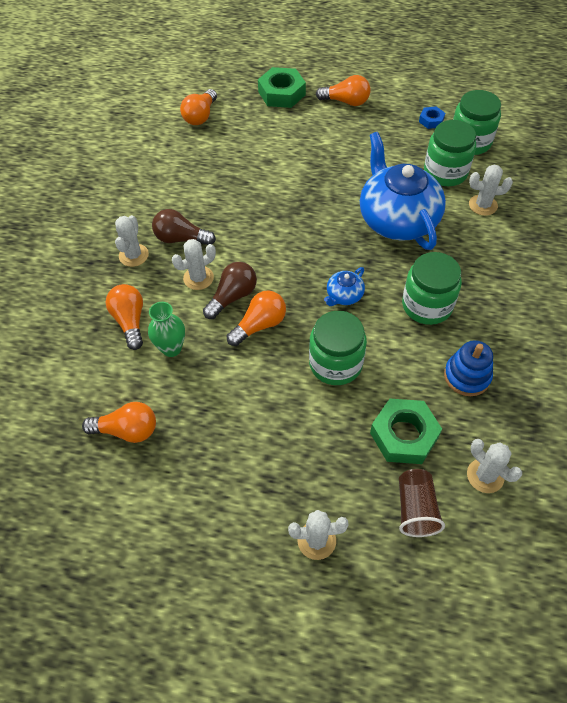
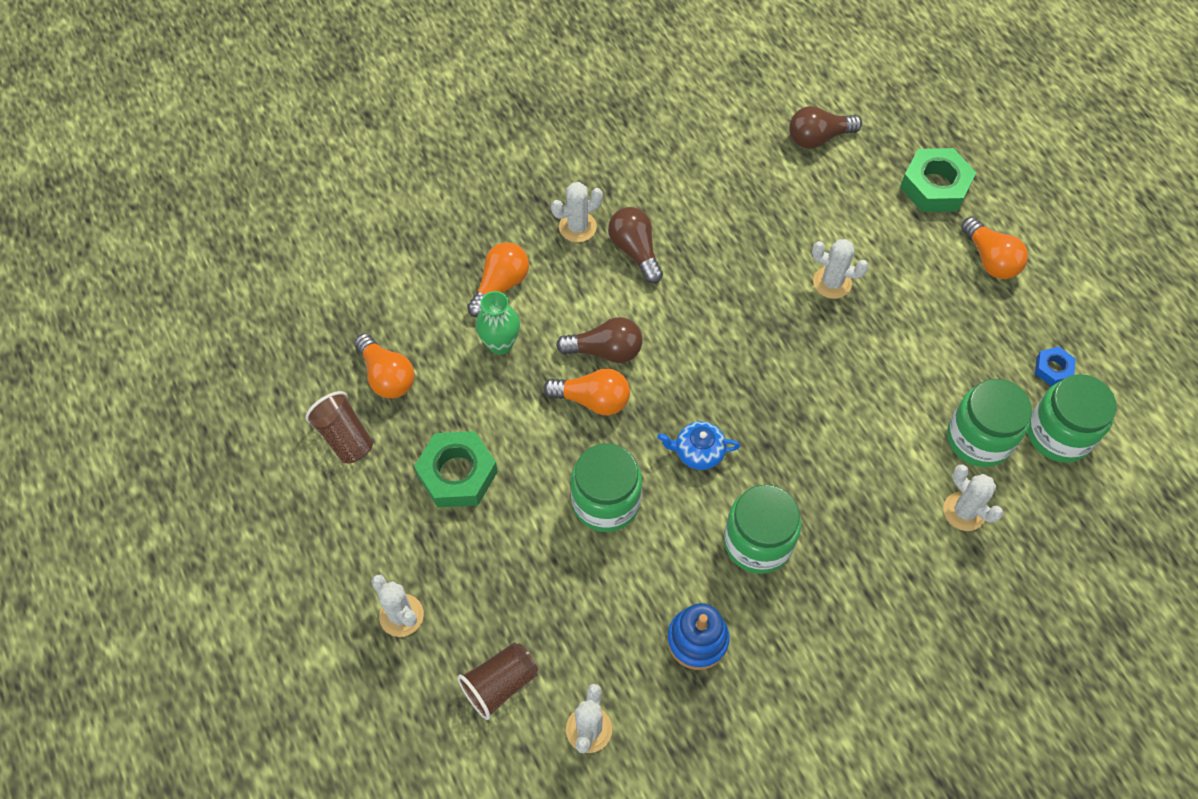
camera: 50 degrees right, 5 degrees up
(147, 488) = (345, 437): none -> brown cup
(198, 278) = (601, 303): white cactus -> white cactus (832, 282)
(200, 116) = (818, 138): orange light bulb -> brown light bulb
(397, 219) = (854, 434): blue teapot -> none
(404, 435) = (574, 622): green nut -> green nut (457, 474)

